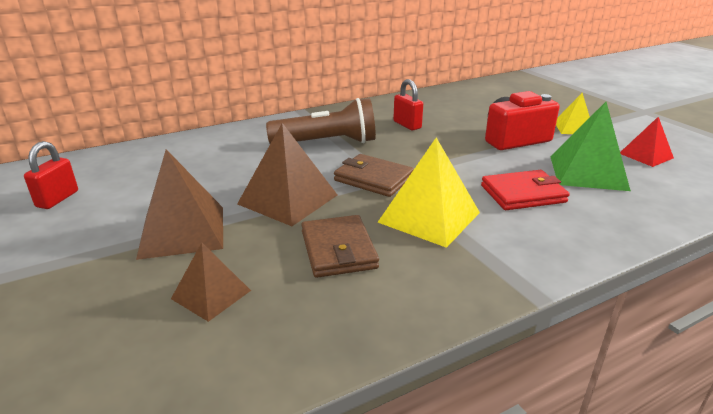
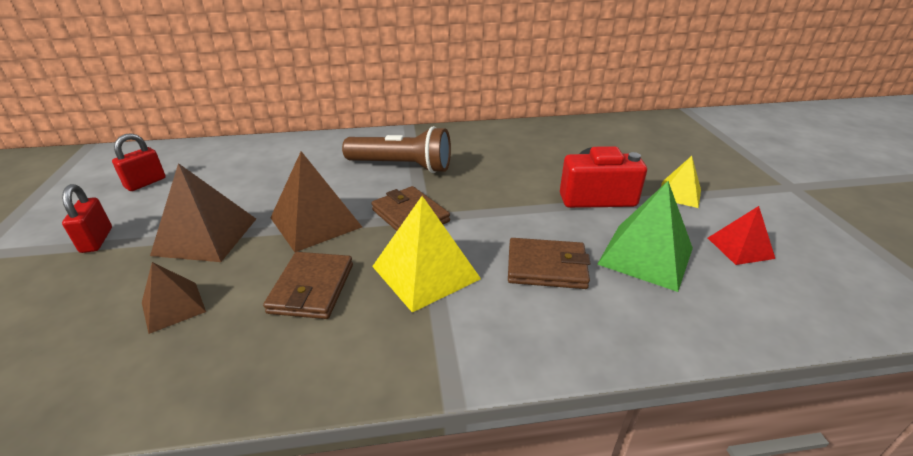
camera: 20 degrees right, 5 degrees up
(407, 125) = (495, 159): red padlock -> red padlock (96, 240)
(523, 194) = (546, 267): red wallet -> brown wallet

